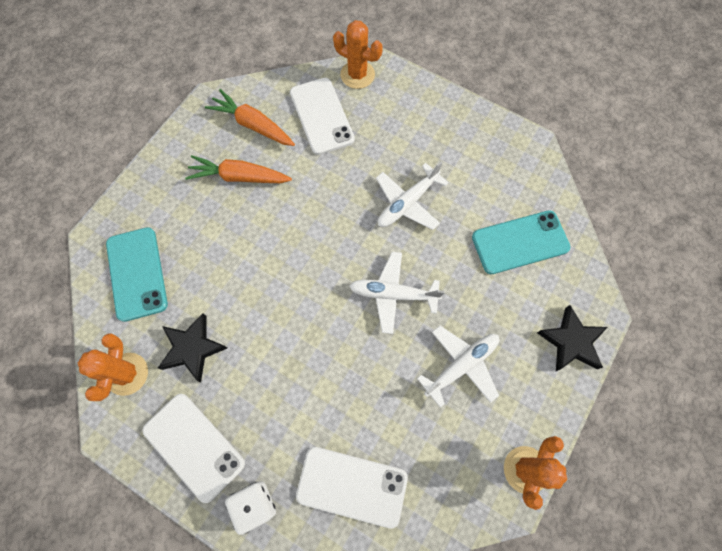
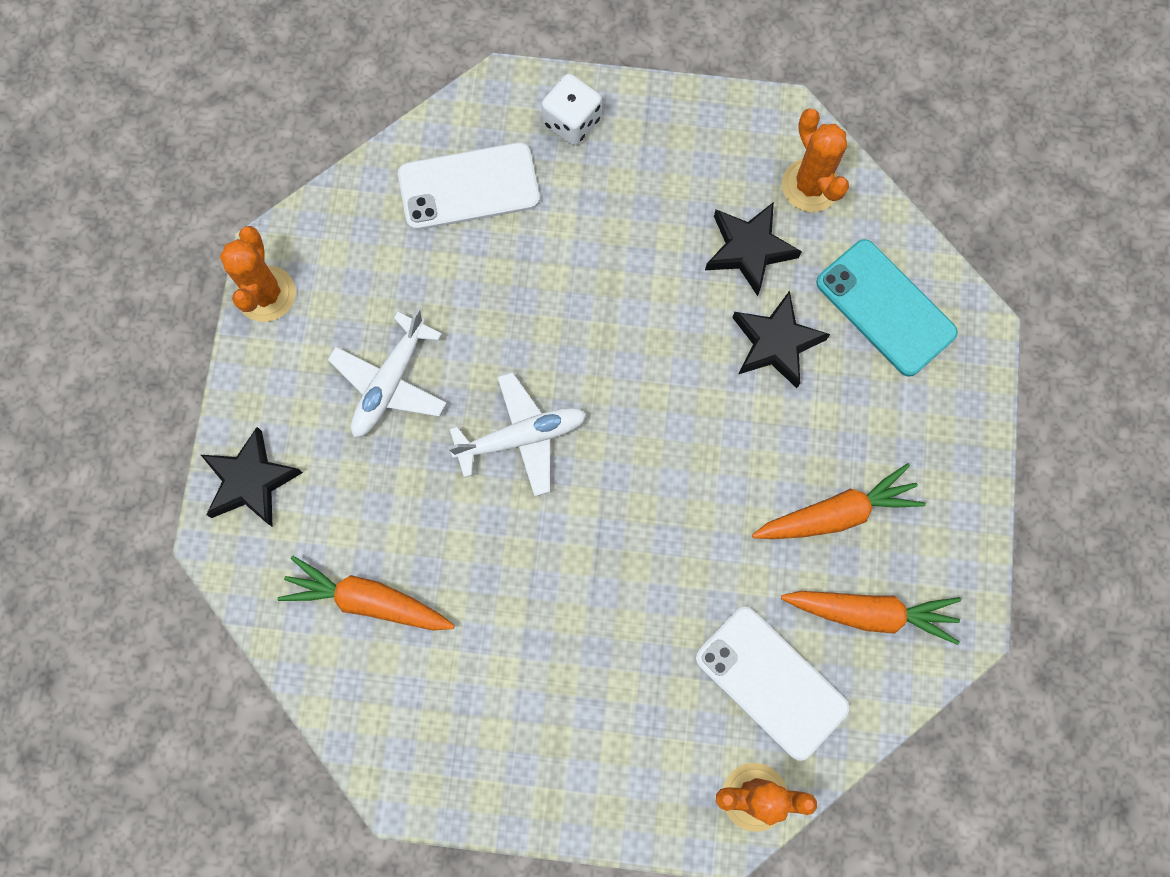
camera: 155 degrees right, 5 degrees up
(194, 446) = (677, 147): white phone -> none
(213, 282) = (776, 343): none -> black star
(407, 203) = (562, 588): white plane -> none
(520, 242) = (368, 601): turquoise phone -> orange carrot

